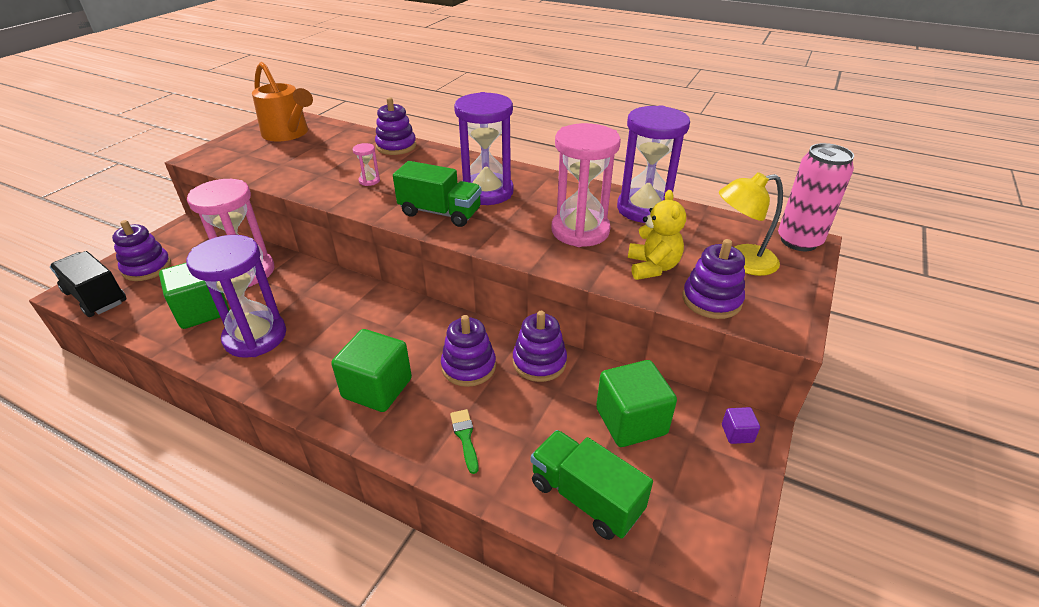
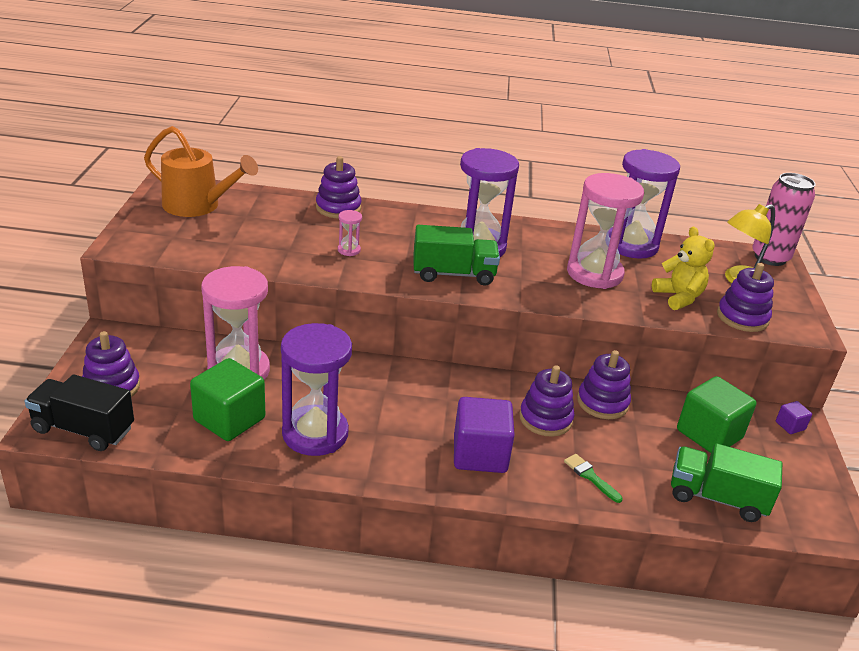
camera: 25 degrees left, 5 degrees down
(377, 388) = (480, 454): green cube -> purple cube

